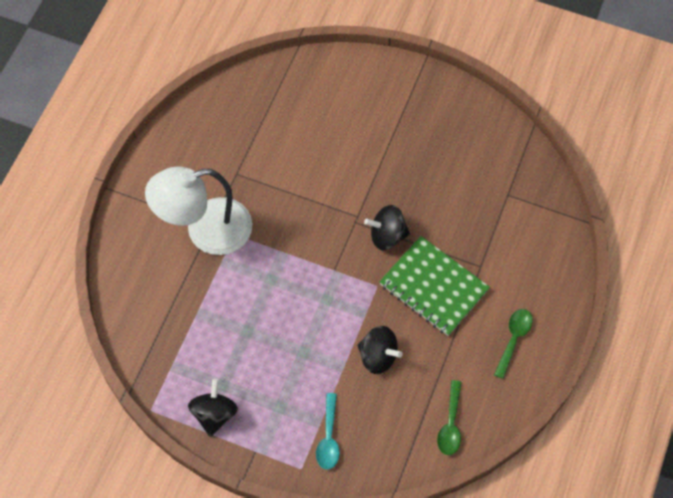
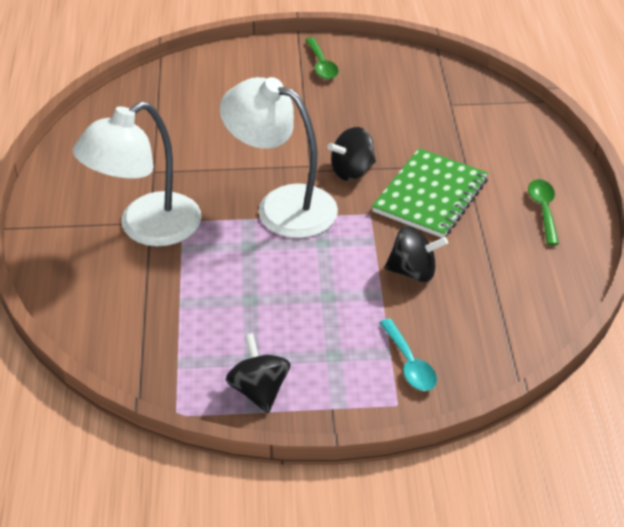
camera: 25 degrees left, 20 degrees down
(315, 250) = (282, 206): none -> white lamp
(433, 287) = (430, 195): green notebook -> green notebook turned 75 degrees counterclockwise
(450, 424) = (534, 302): green spoon -> green spoon (321, 65)

